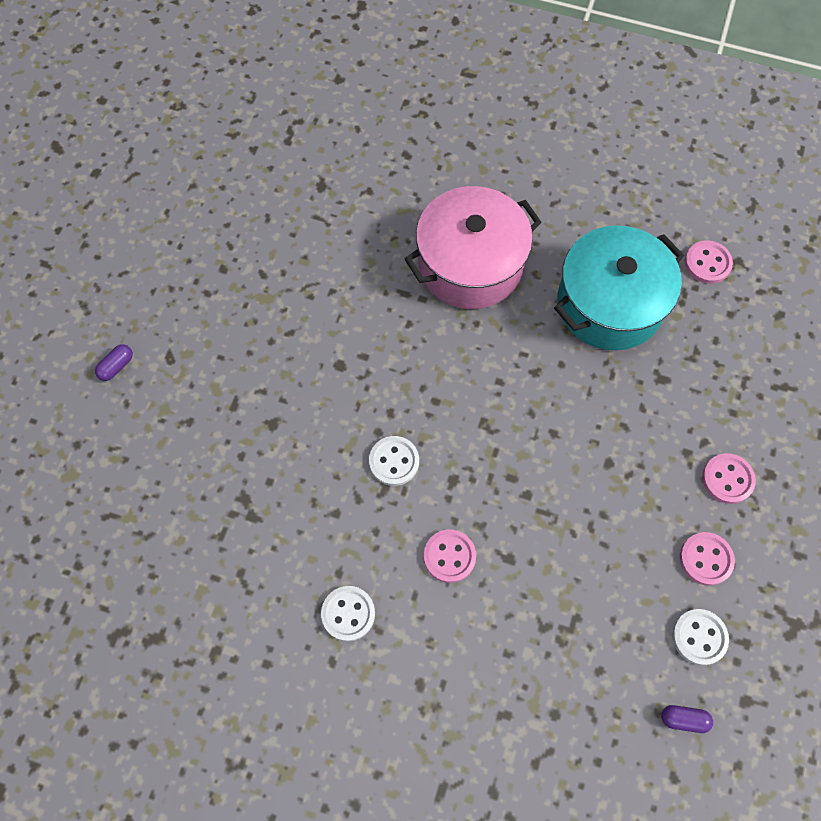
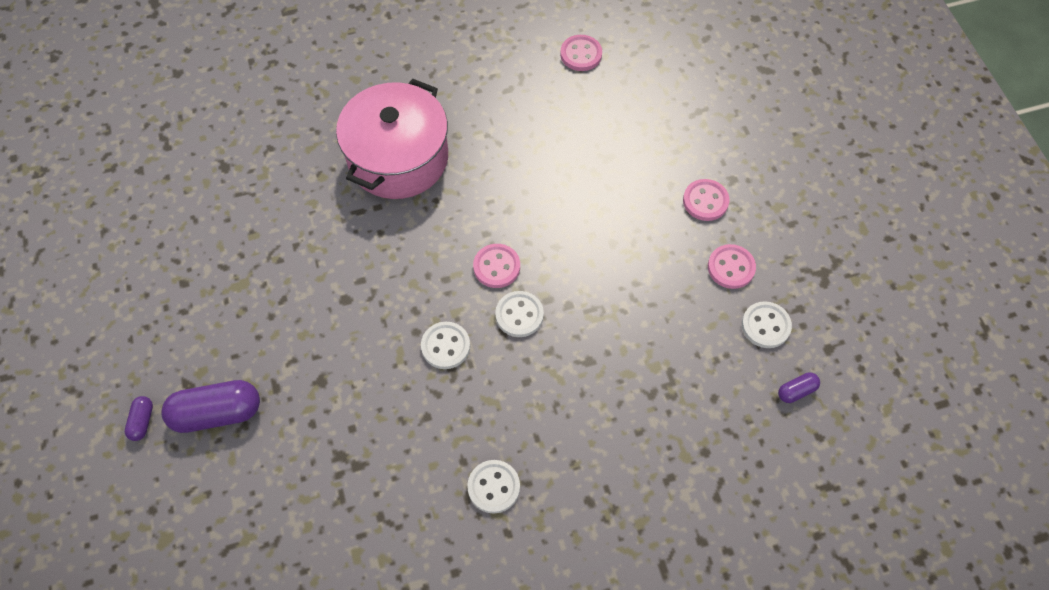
camera: 35 degrees left, 5 degrees down
(175, 397) = (217, 413): none -> purple capsule
(449, 556) = (542, 389): pink button -> pink button (496, 267)
(476, 475) = (519, 315): none -> white button
(609, 304) = (529, 125): turquoise pot -> none

